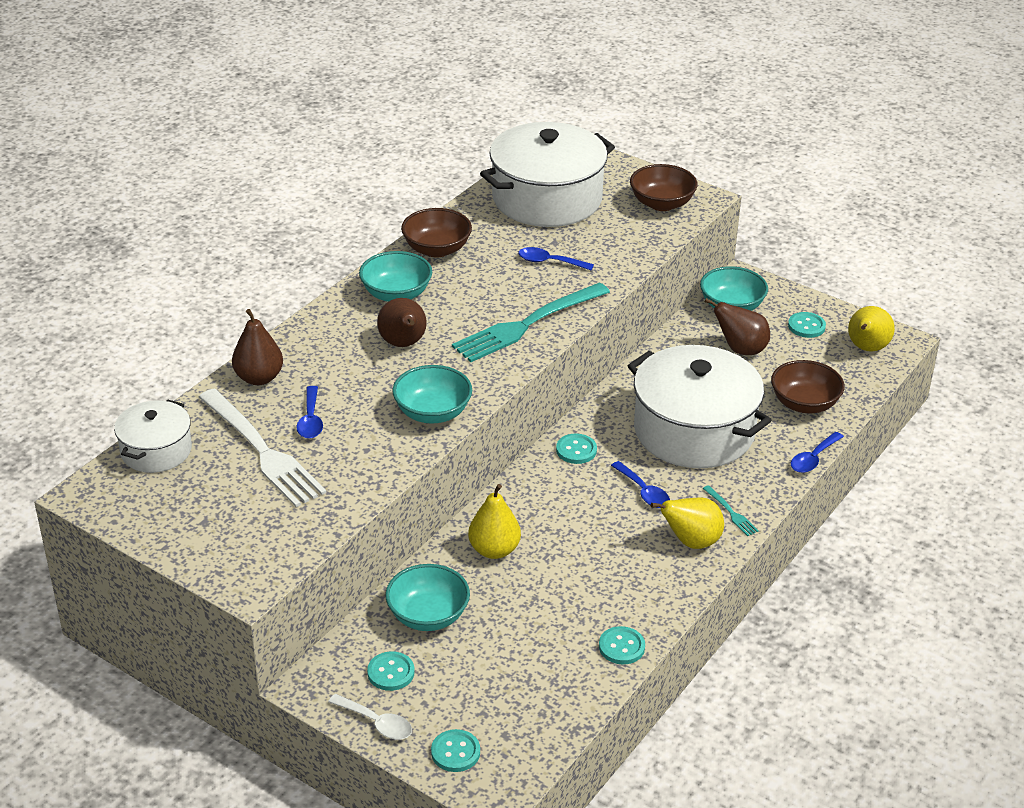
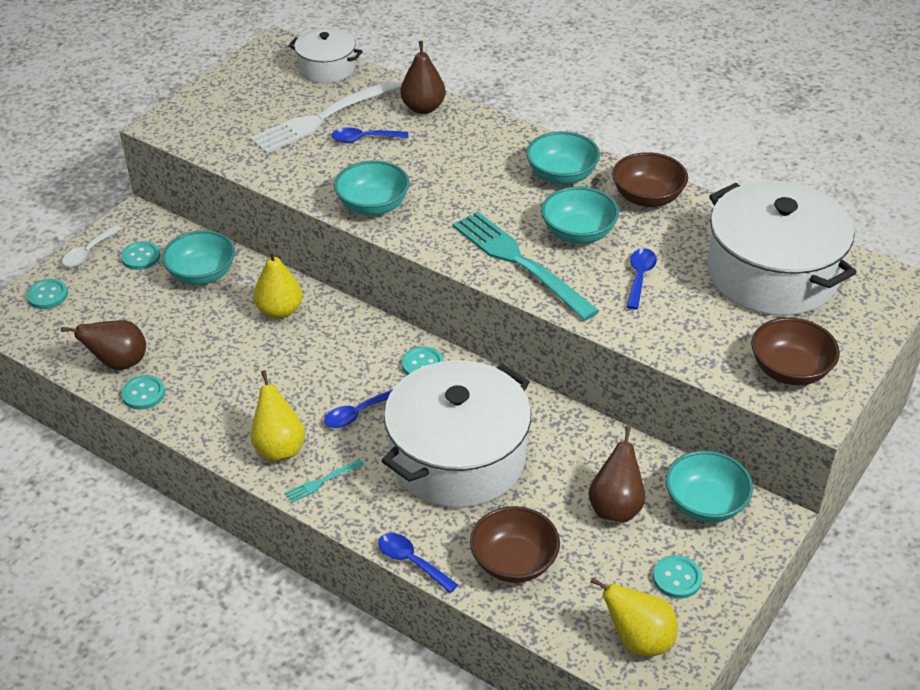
camera: 90 degrees right, 5 degrees up
(403, 344) = (479, 184): brown pear -> brown pear (119, 363)
(486, 290) = (578, 233): none -> turquoise bowl

